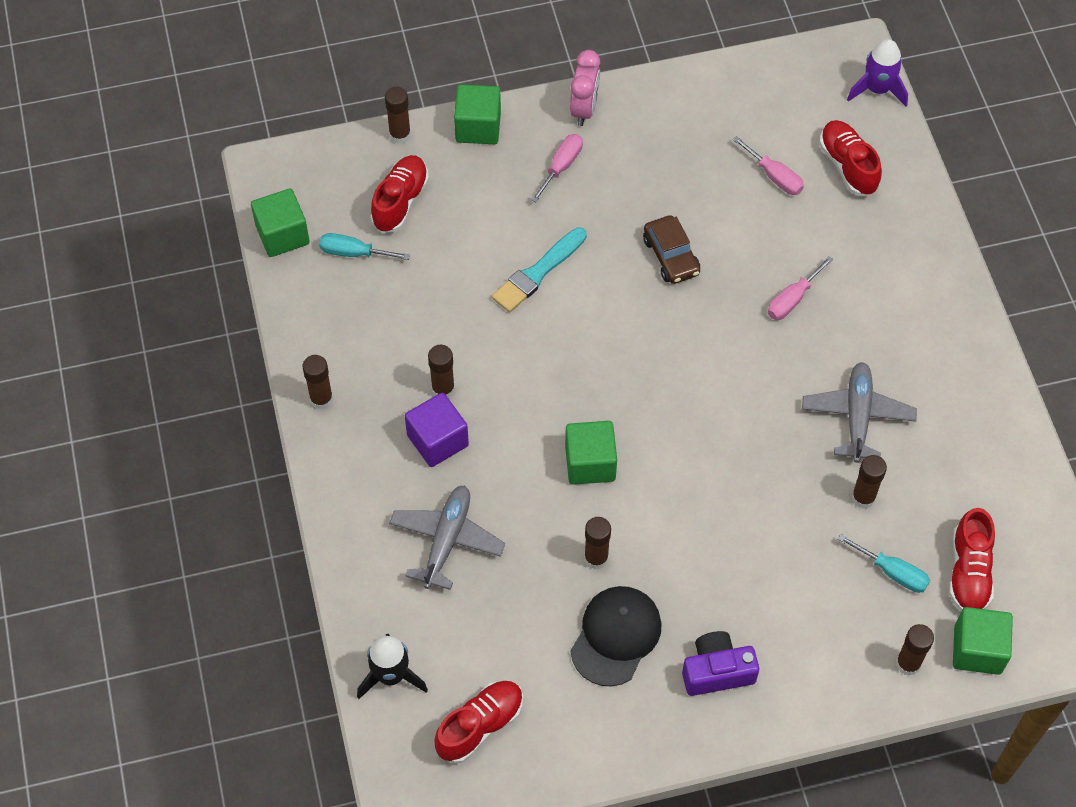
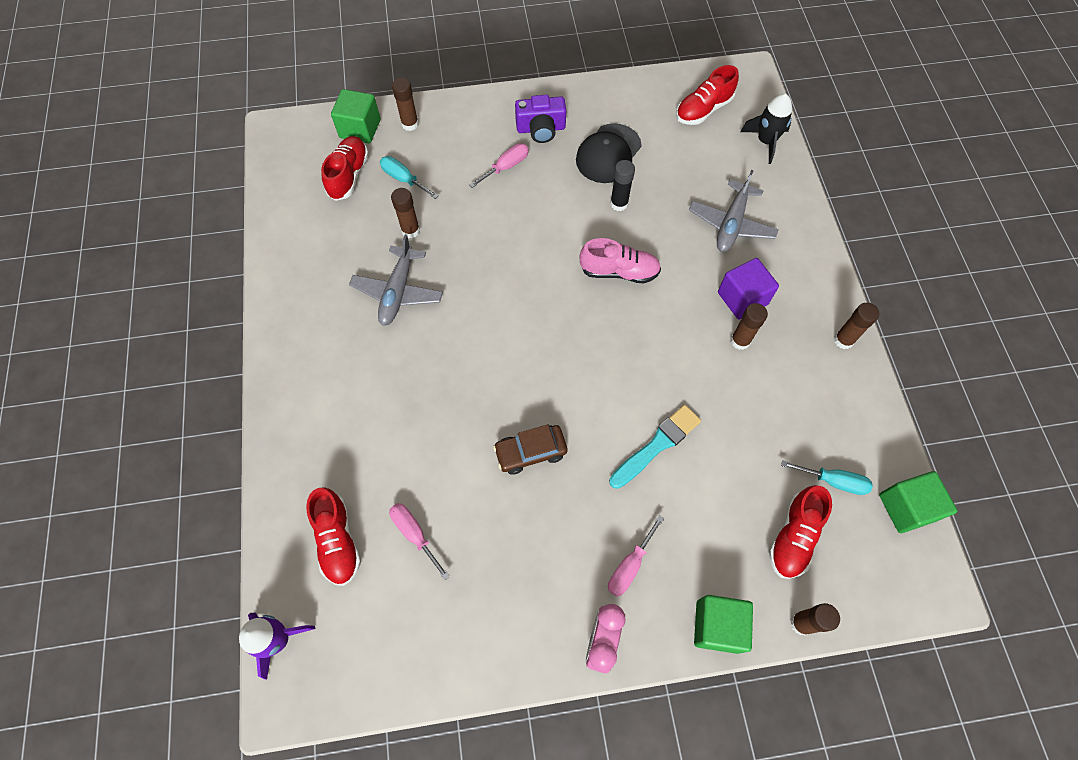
camera: 175 degrees left, 5 degrees up
(590, 463) = (619, 271): green cube -> pink shoe
(596, 558) = (619, 203): brown glue stick -> black glue stick
(671, 256) = (530, 452): brown car -> brown car turned 90 degrees counterclockwise
(792, 299) = (427, 399): pink screwdriver -> pink screwdriver (506, 167)

